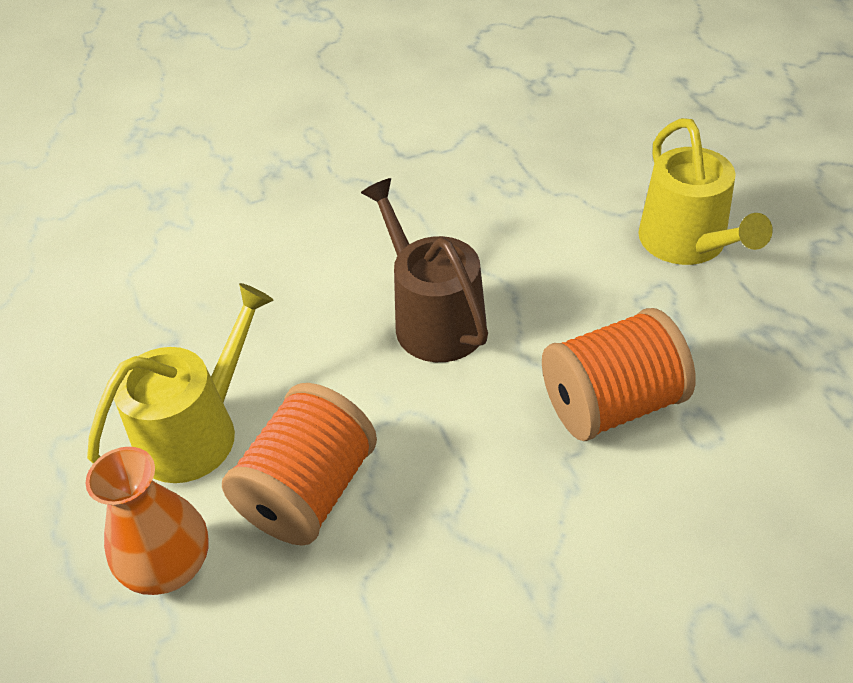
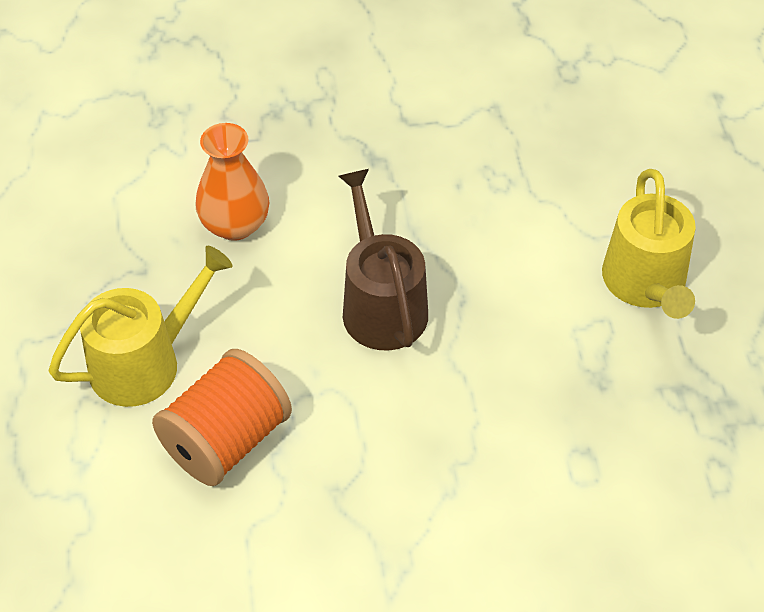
camera: 10 degrees right, 5 degrees up
(169, 566) = (97, 476): orange vase -> orange vase (235, 225)
(612, 404) = (512, 426): orange spool -> none

